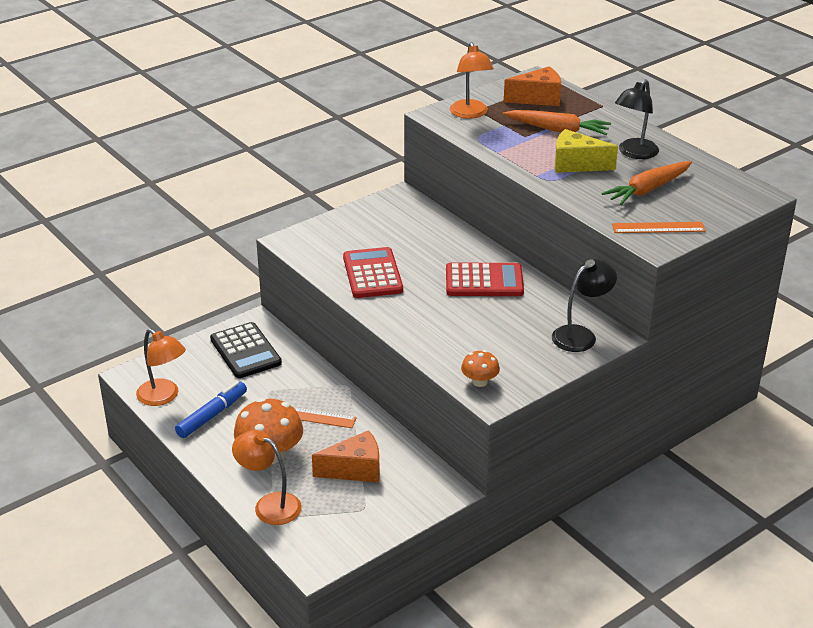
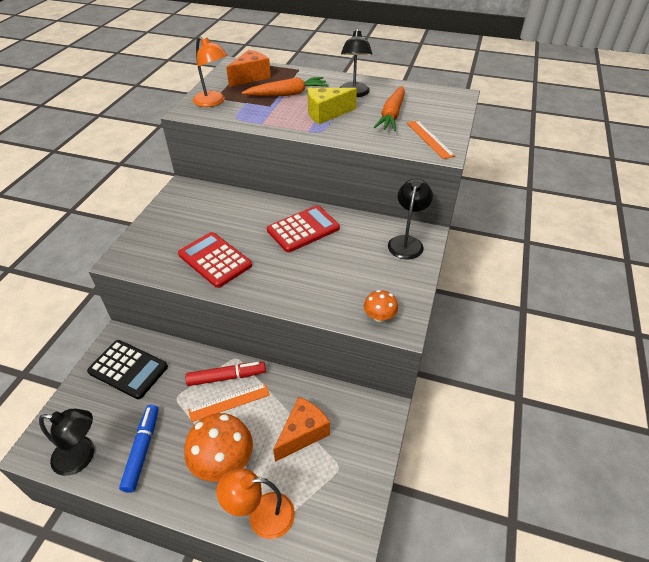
camera: 35 degrees left, 10 degrees up
(163, 397) = (82, 456): orange lamp -> black lamp
(326, 397) = (227, 377): none -> red marker
(658, 228) = (429, 139): orange ruler -> orange ruler turned 75 degrees counterclockwise

